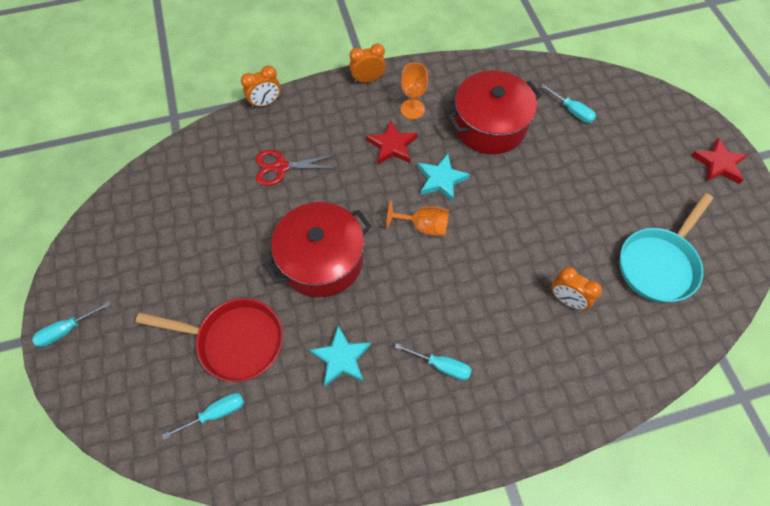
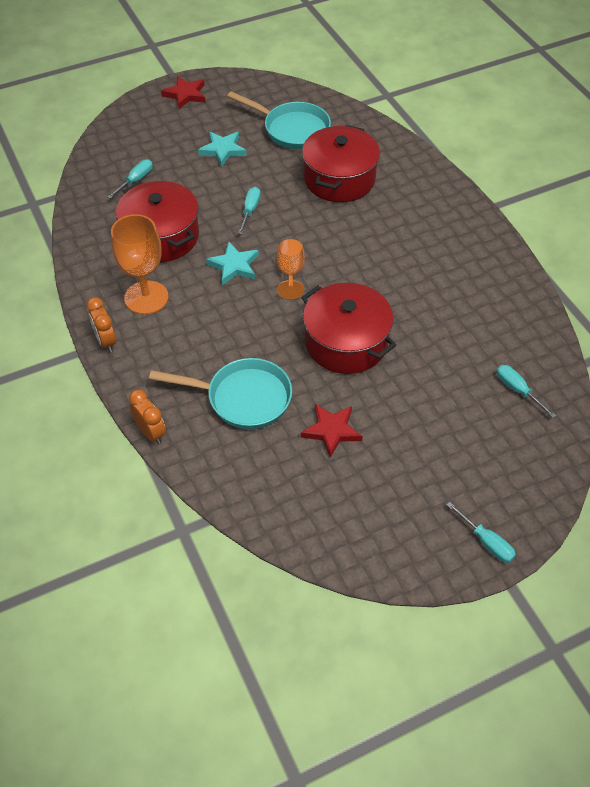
camera: 100 degrees left, 10 degrees down
(234, 341) = (448, 392): red pan -> none
(281, 167) = (242, 398): red scissors -> turquoise pan
(341, 358) = (437, 312): turquoise star -> turquoise star (223, 150)
(392, 146) = (198, 308): red star -> red star (331, 431)
(412, 109) = (146, 297): orange goblet -> orange goblet, size x1.62
(441, 365) = (421, 248): turquoise screwdriver -> turquoise screwdriver (250, 211)
(567, 300) = (339, 179): orange clock -> red pot

